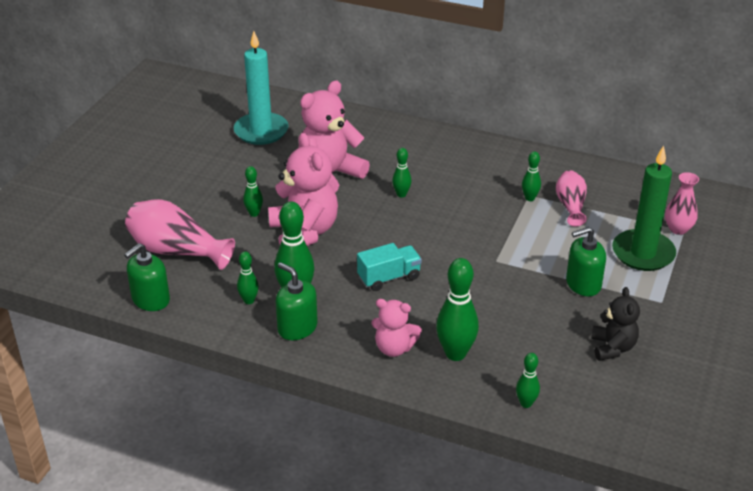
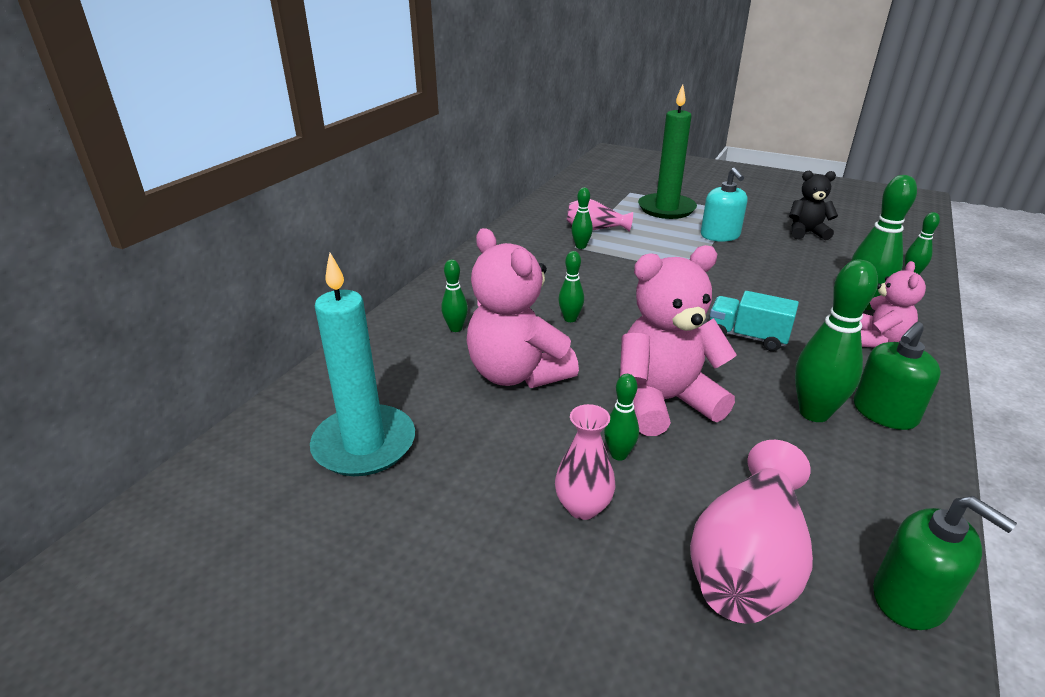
camera: 85 degrees left, 5 degrees down
(249, 300) = (849, 461): green bowling pin -> green bowling pin (455, 328)
(389, 278) = (747, 337): turquoise truck -> turquoise truck turned 45 degrees counterclockwise
(583, 284) = (720, 236): green soap dispenser -> turquoise soap dispenser
(678, 229) = (628, 193): pink vase -> pink vase (583, 507)

